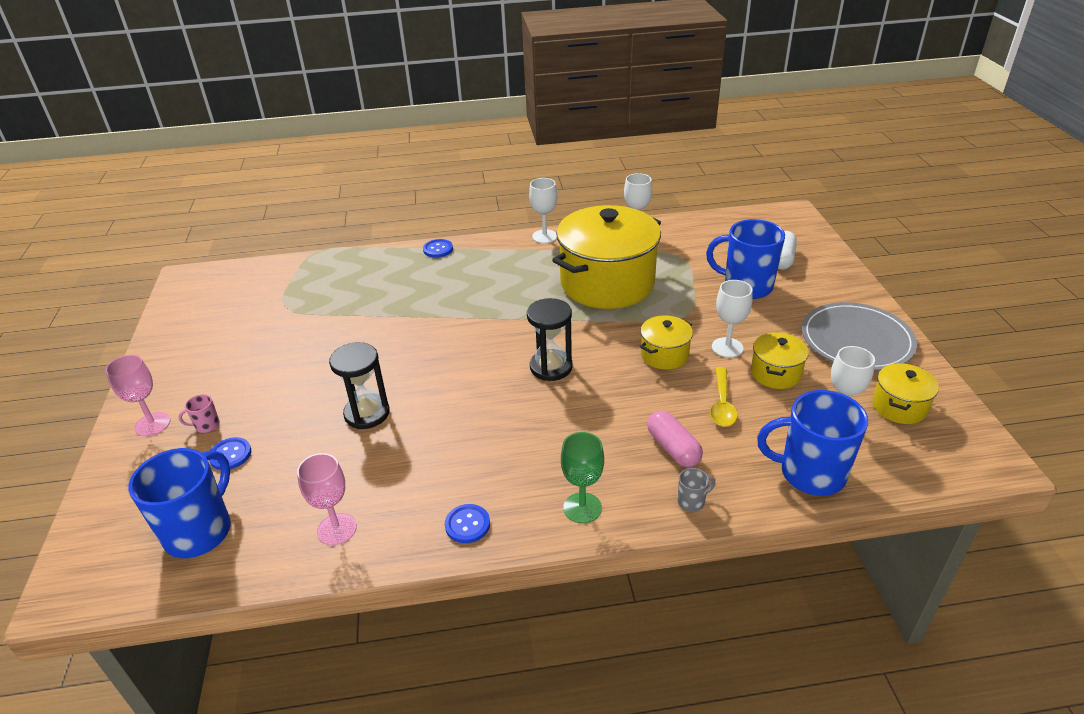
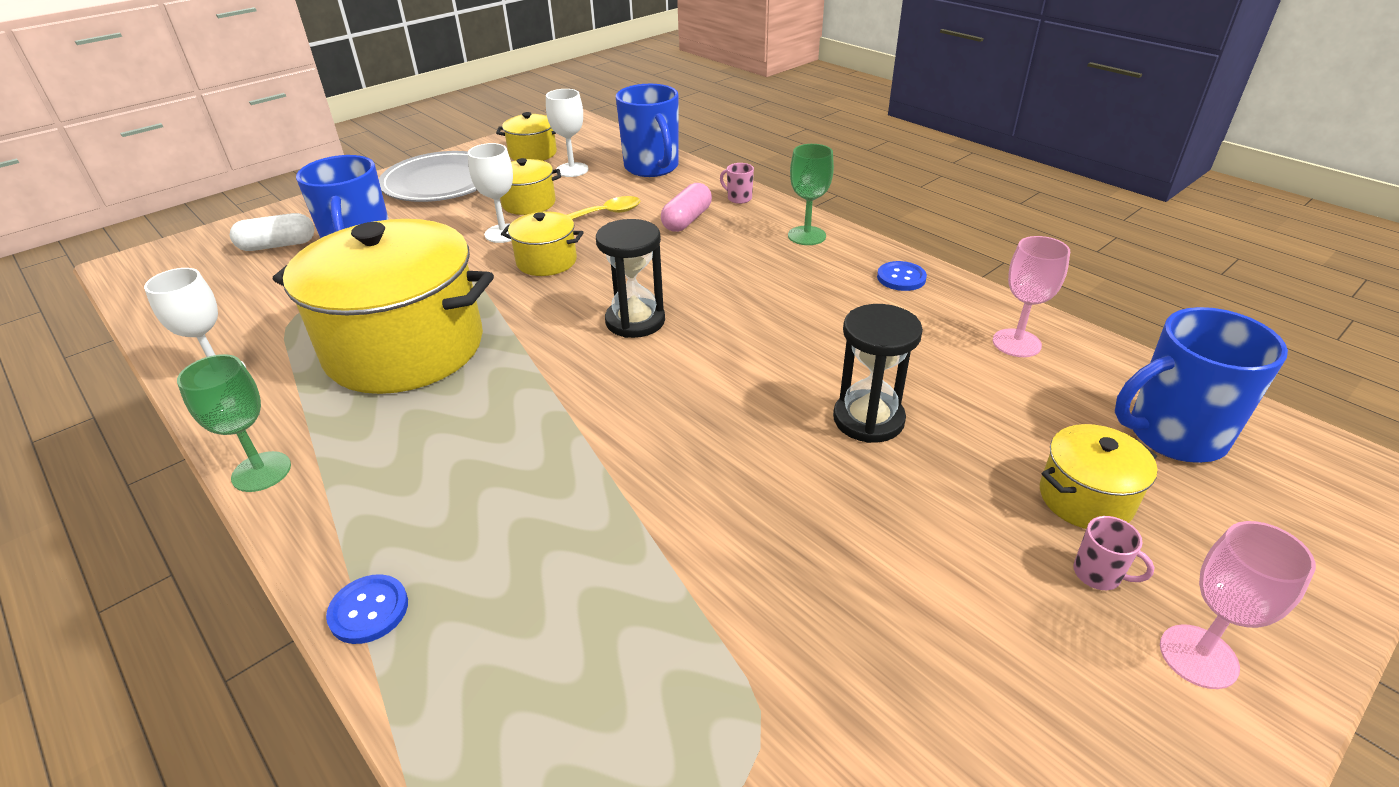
camera: 125 degrees left, 0 degrees up
(230, 455) = (1085, 498): blue button -> yellow pot
(544, 236) = (261, 472): white goblet -> green goblet
(691, 502) = (738, 198): grey mug -> pink mug

